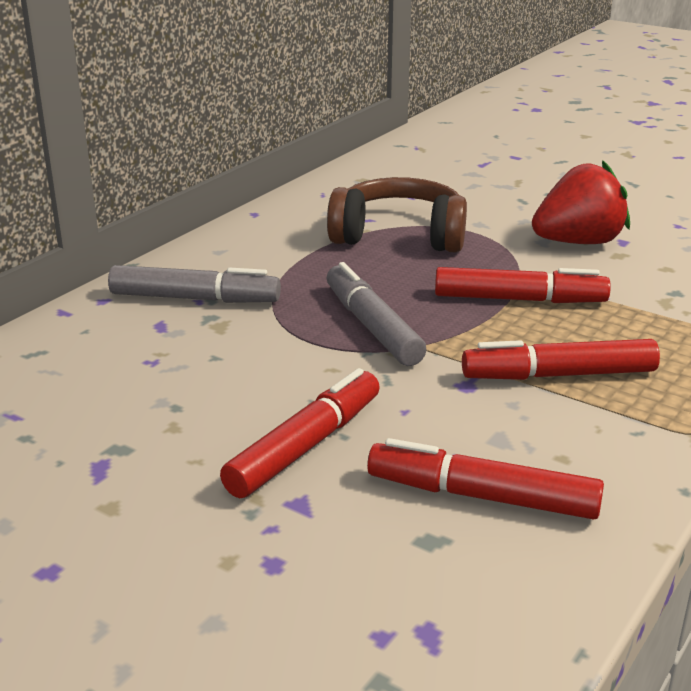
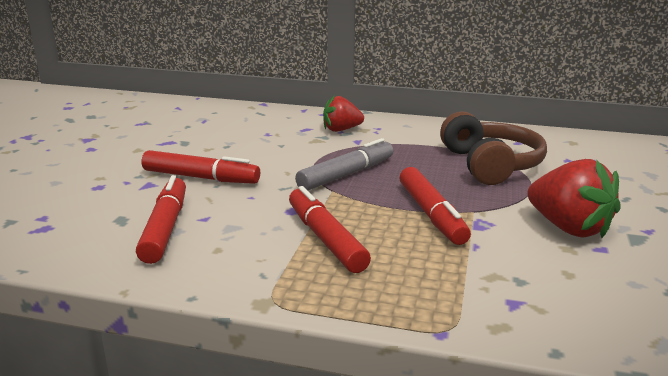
camera: 70 degrees right, 5 degrees down
(195, 298) = (341, 130): grey marker -> red strawberry

